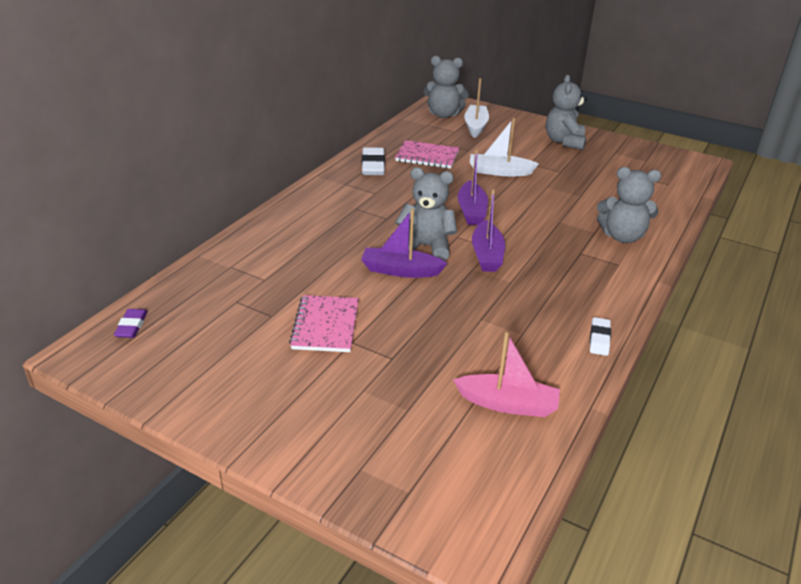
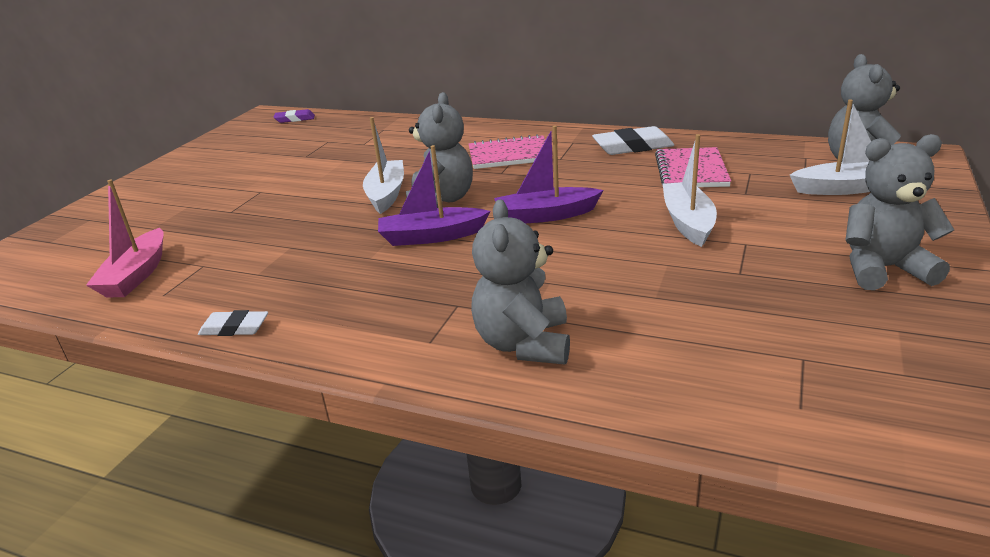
camera: 85 degrees right, 5 degrees down
(325, 325) = (287, 177): pink notebook -> pink notebook (509, 155)
(400, 270) = (386, 194): purple boat -> white boat

